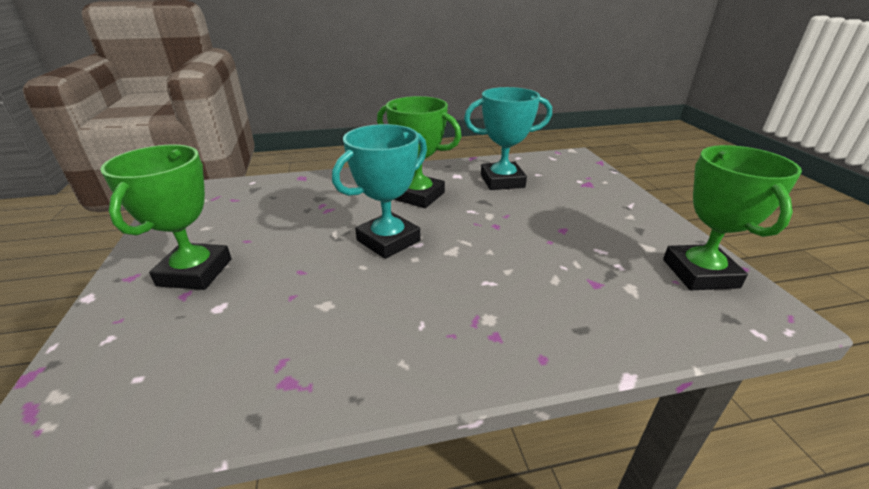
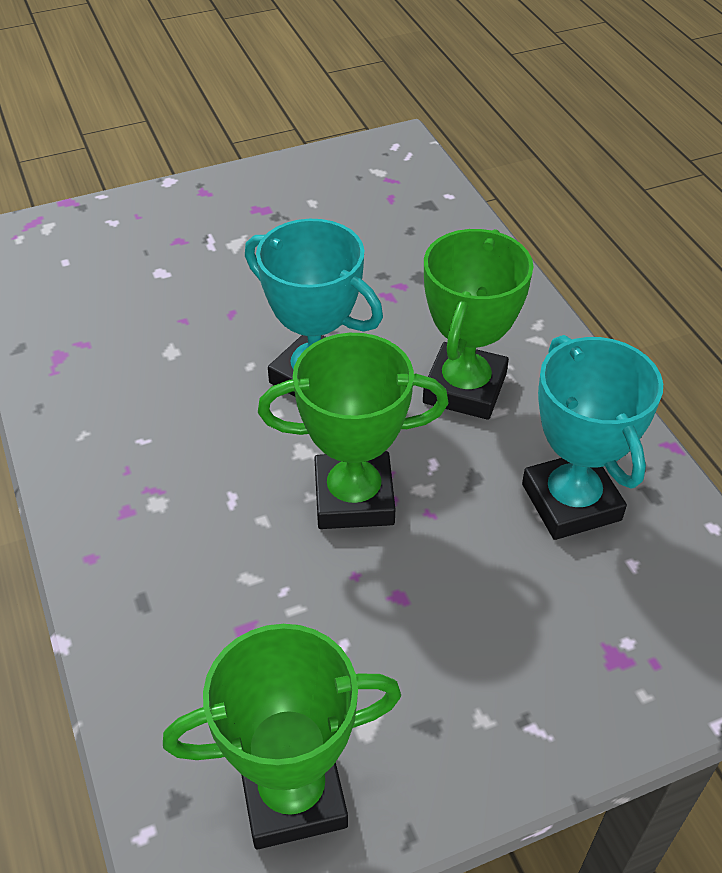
camera: 80 degrees right, 15 degrees up
(195, 272) = (218, 232): green trophy -> green trophy (354, 497)

